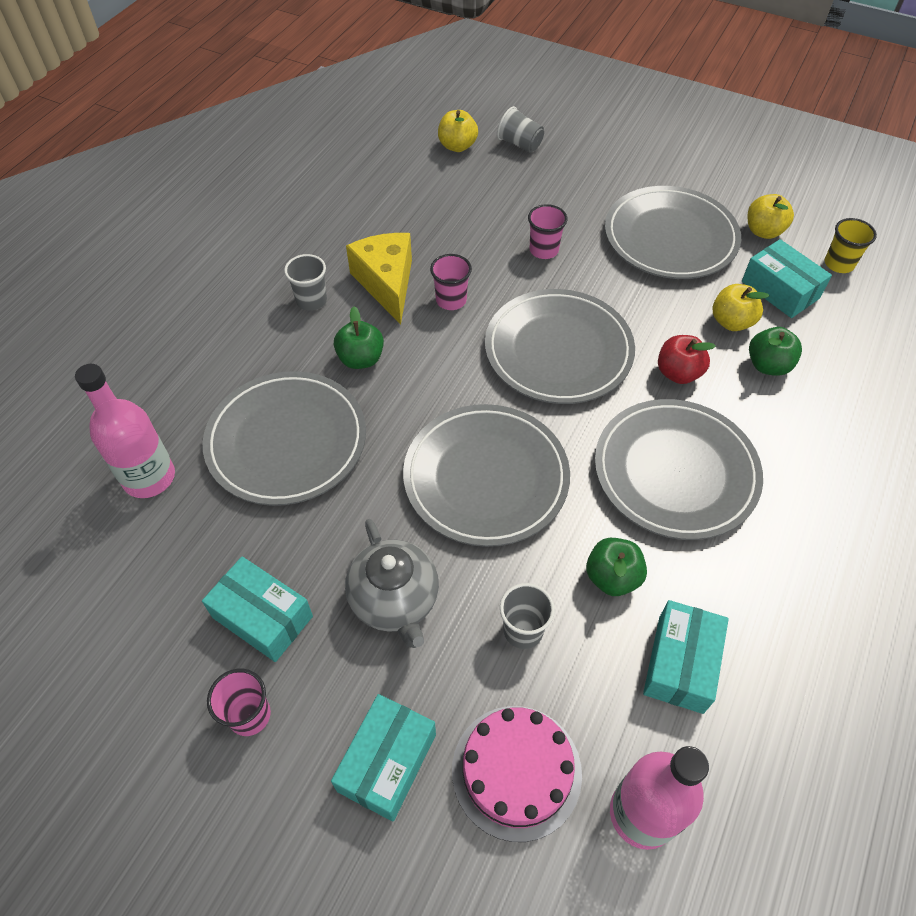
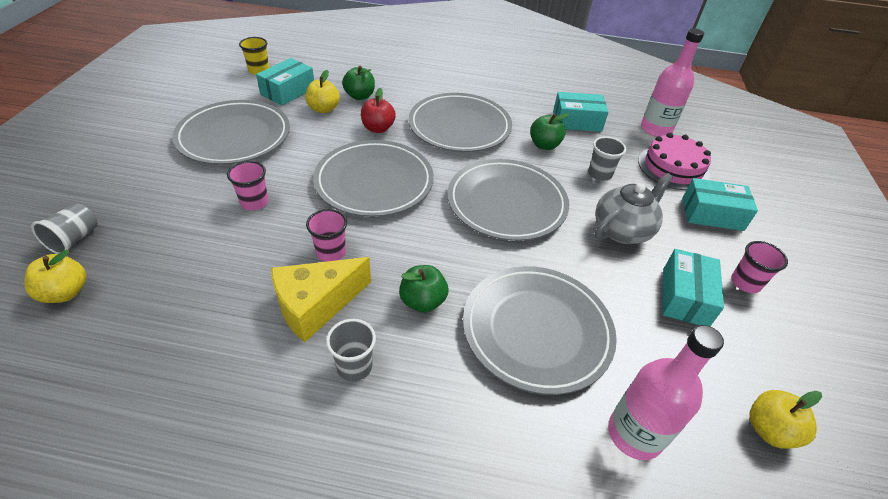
camera: 110 degrees left, 10 degrees down
(763, 231) = (225, 97): yellow apple -> yellow apple (769, 430)

